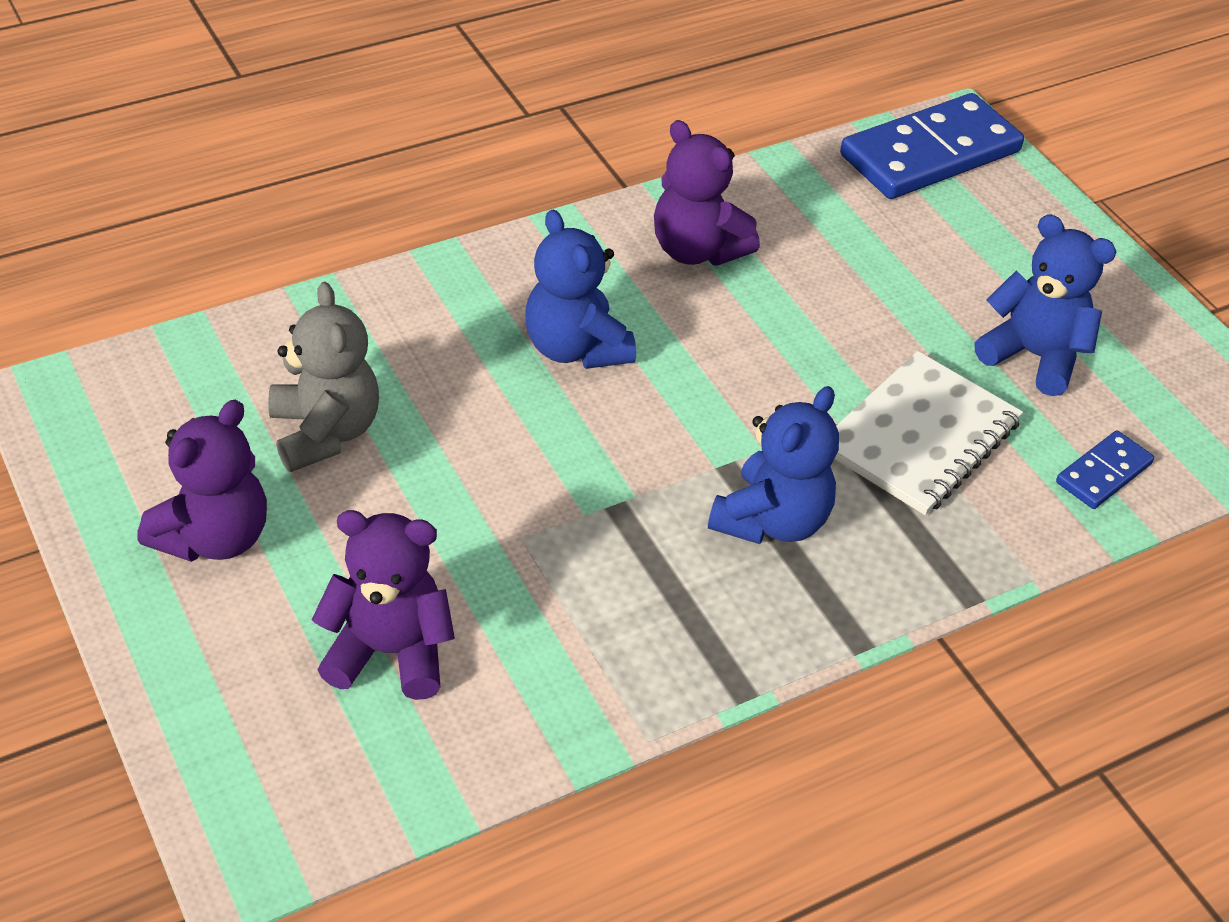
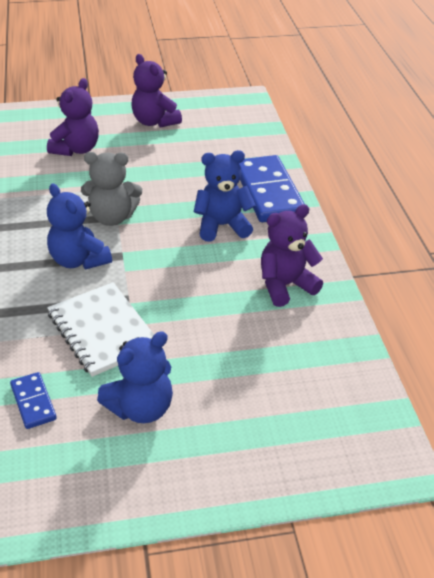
camera: 110 degrees right, 5 degrees down
(325, 432) = (198, 151): grey teddy bear -> grey teddy bear (112, 217)
(930, 153) = (363, 430): blue domino -> blue domino (269, 192)

